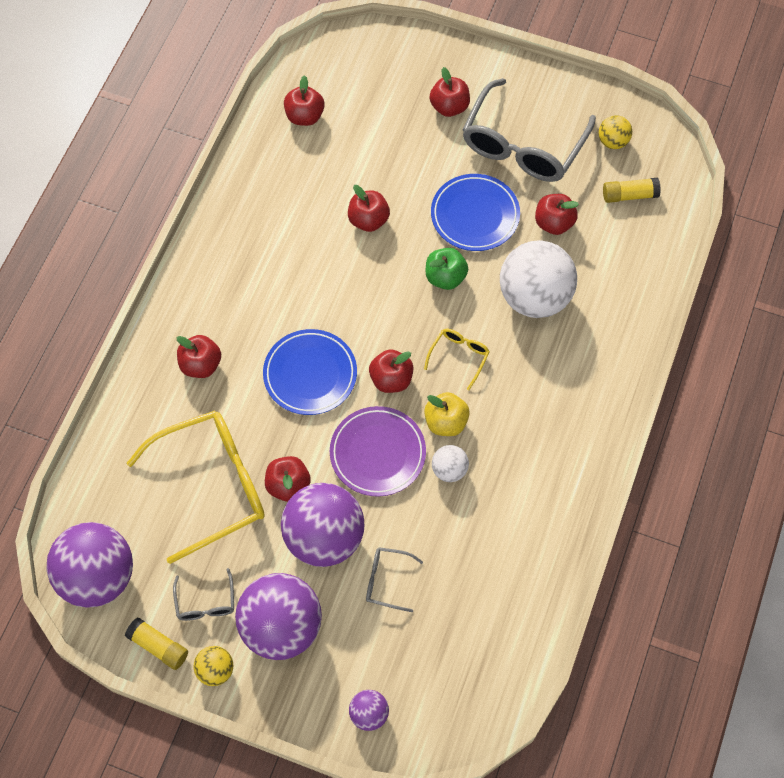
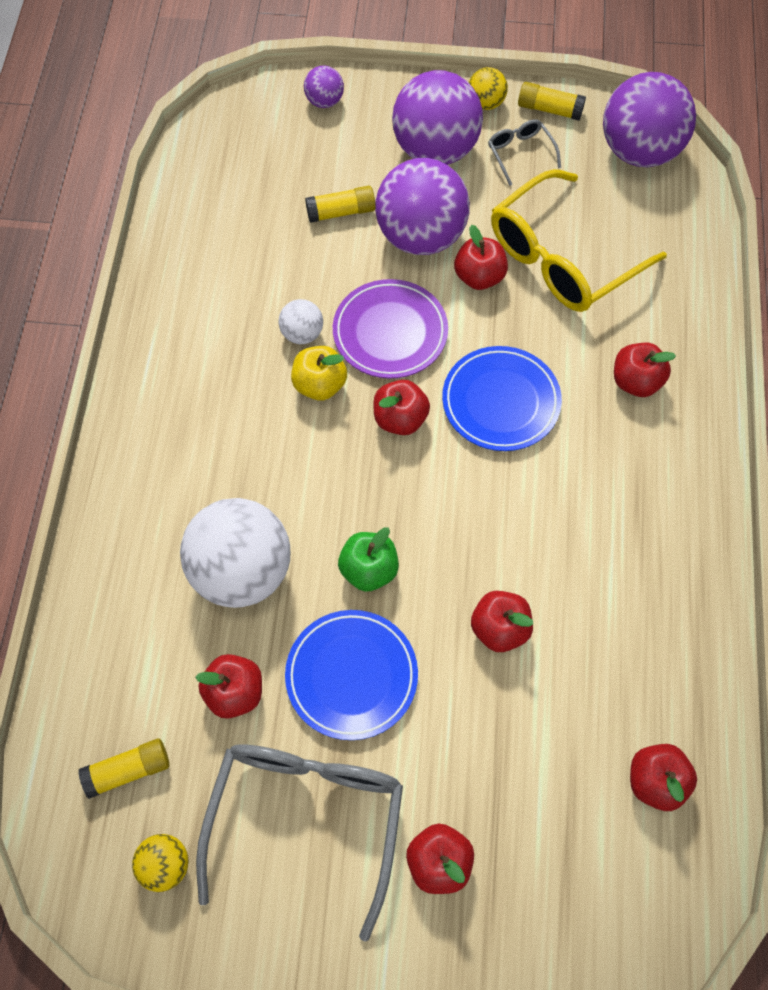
camera: 165 degrees right, 0 degrees up
(386, 581) = (341, 212): grey glasses -> yellow glue stick
(459, 356) = (323, 467): yellow glasses -> none

